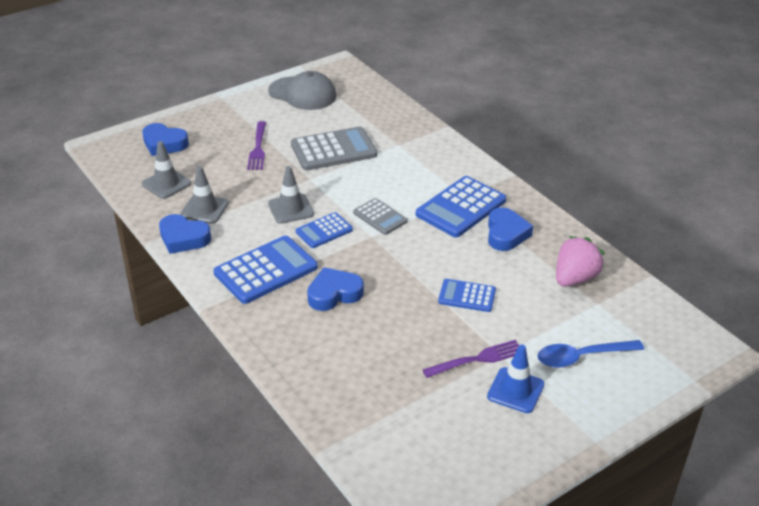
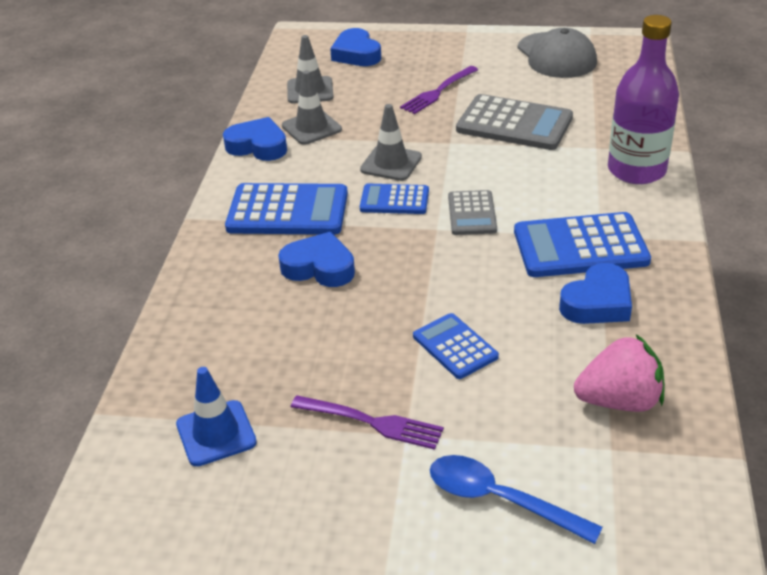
camera: 45 degrees right, 0 degrees up
(183, 238) = (258, 146): blue heart -> blue heart turned 135 degrees clockwise
(436, 149) = (636, 170): none -> purple bottle
(515, 390) = (367, 485): blue traffic cone -> blue traffic cone (216, 433)

